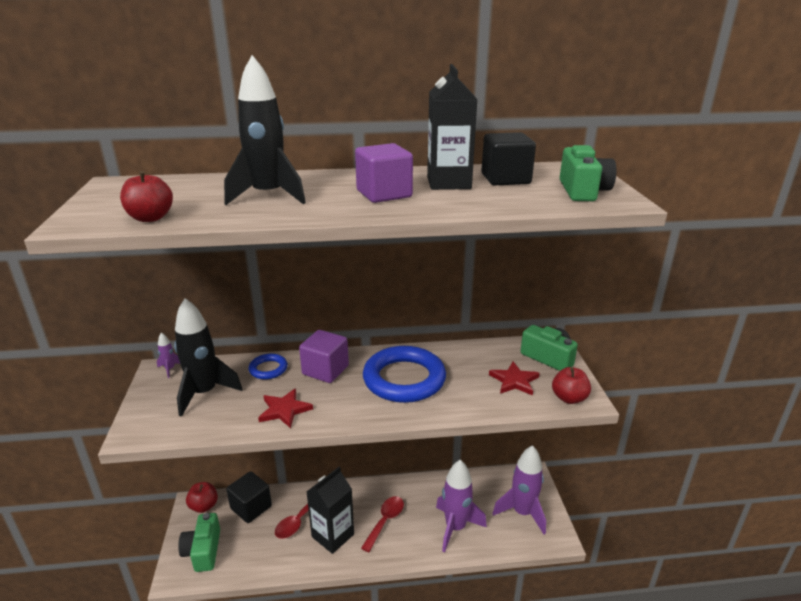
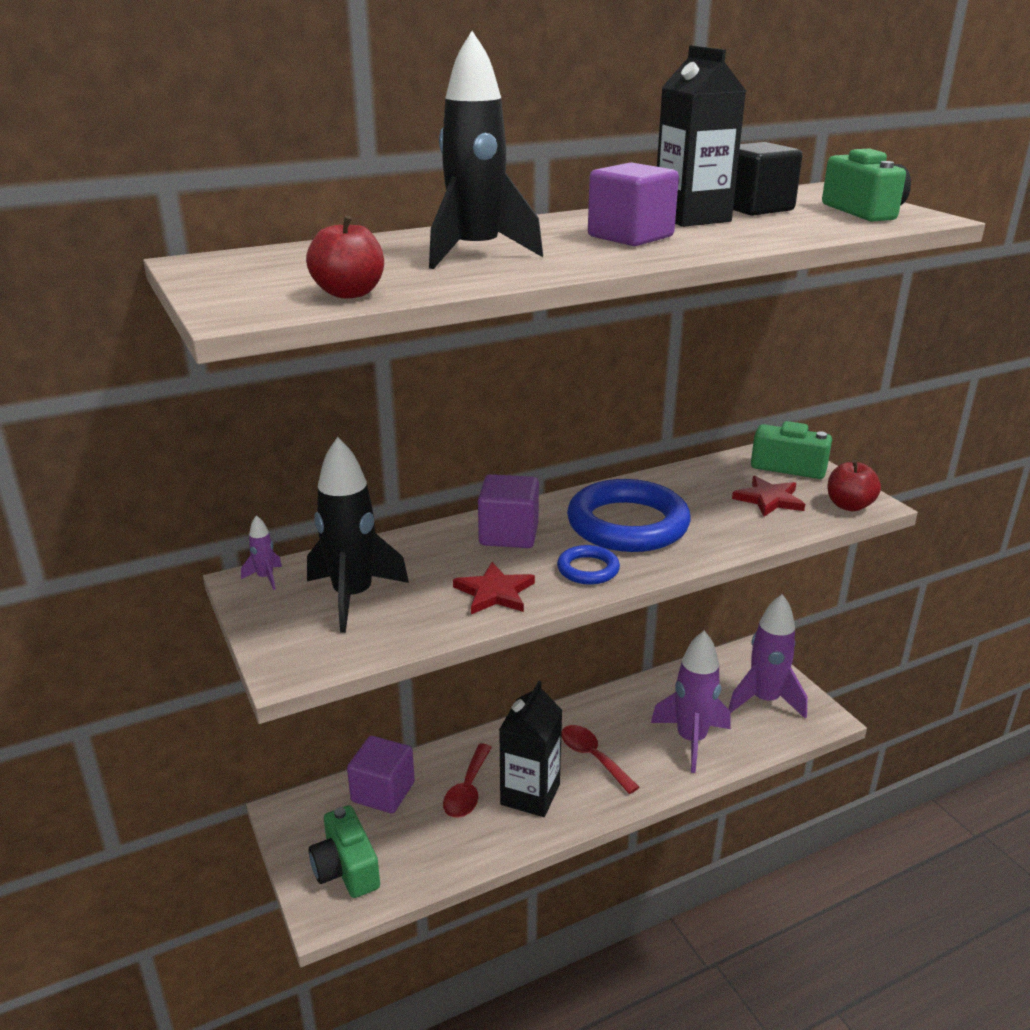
camera: 20 degrees left, 0 degrees up
(204, 506) = (305, 810): red apple -> none
(251, 507) = (383, 792): black cube -> purple cube
(268, 369) = (422, 548): blue ring -> blue ring (588, 569)
(385, 521) = (592, 757): red spoon -> red spoon turned 45 degrees counterclockwise

